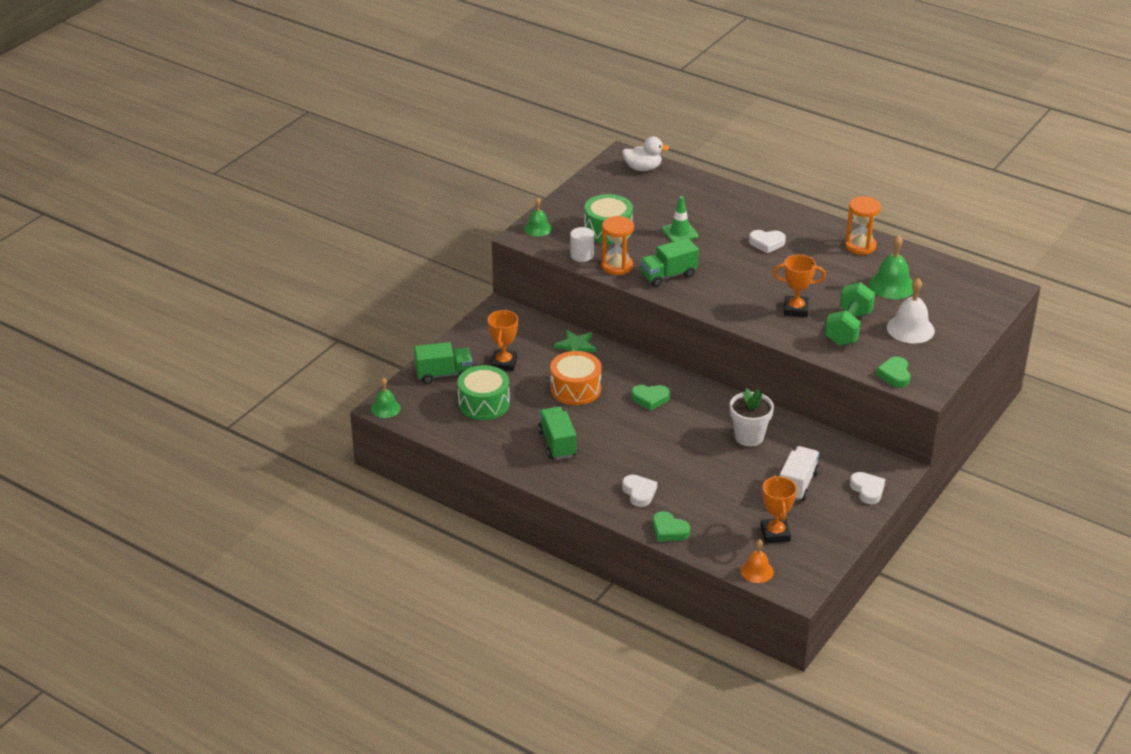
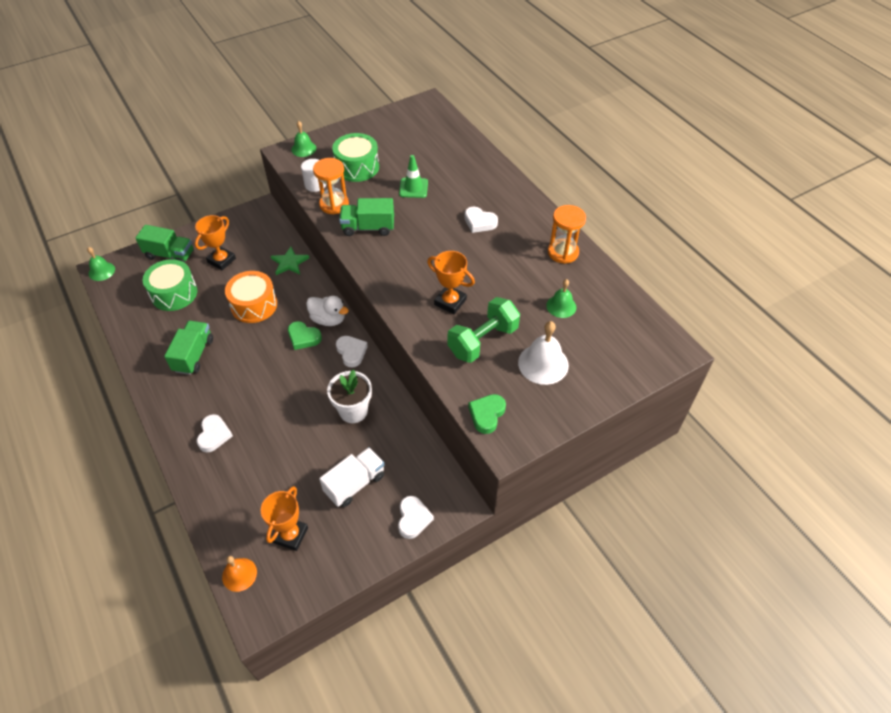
camera: 25 degrees right, 15 degrees up
(643, 168) = (434, 118): white duck -> white duck (328, 319)
(669, 530) = (204, 489): green heart -> none
(706, 396) = (351, 352): none -> white heart
(892, 285) = (561, 306): green bell -> green bell, size x0.63

